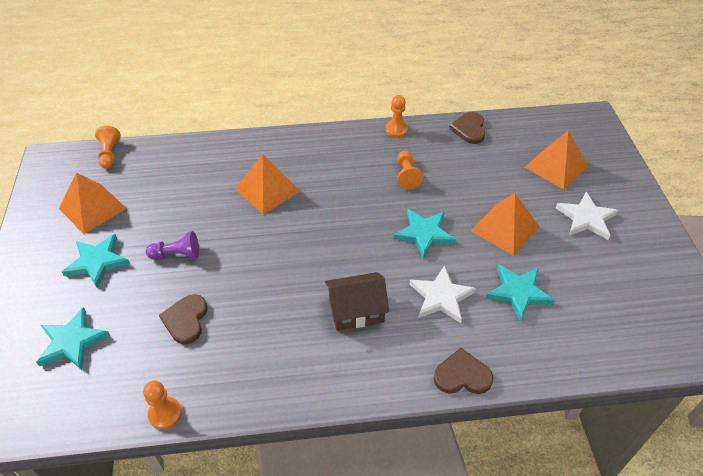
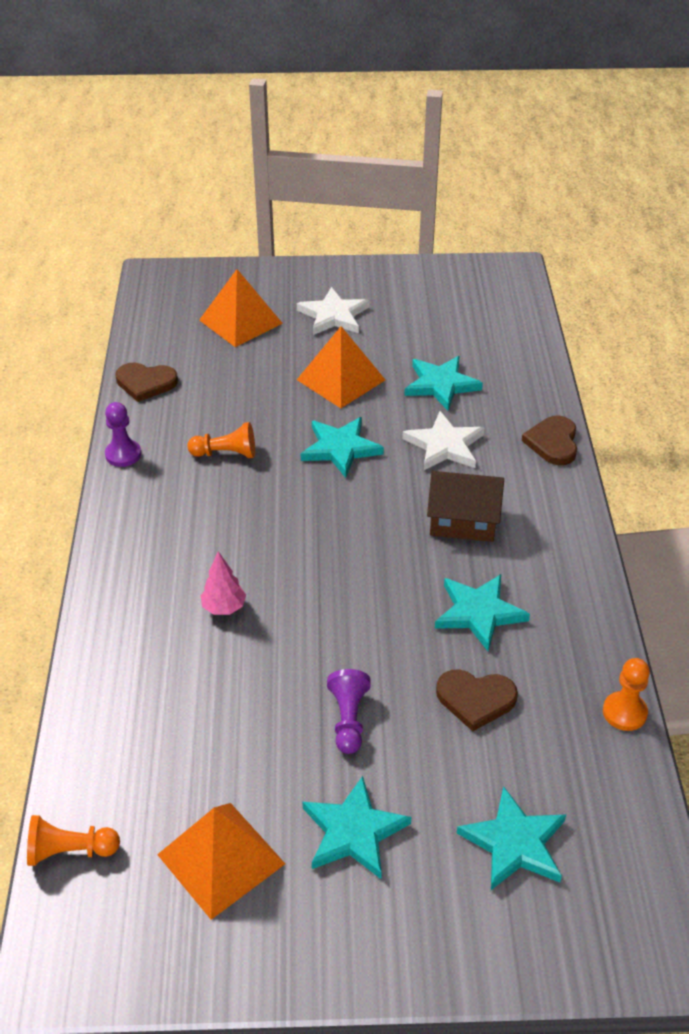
camera: 85 degrees left, 5 degrees down
(263, 321) = (479, 613): none -> turquoise star
(267, 190) = (224, 608): orange pyramid -> pink tree
(356, 310) = (463, 521): brown house -> brown house turned 75 degrees counterclockwise
(396, 130) = (123, 454): orange pawn -> purple pawn

